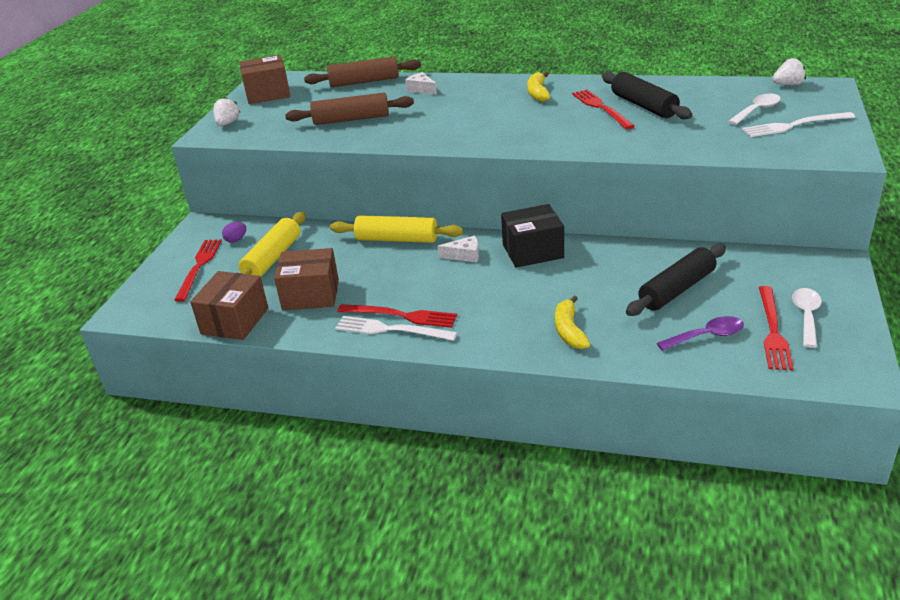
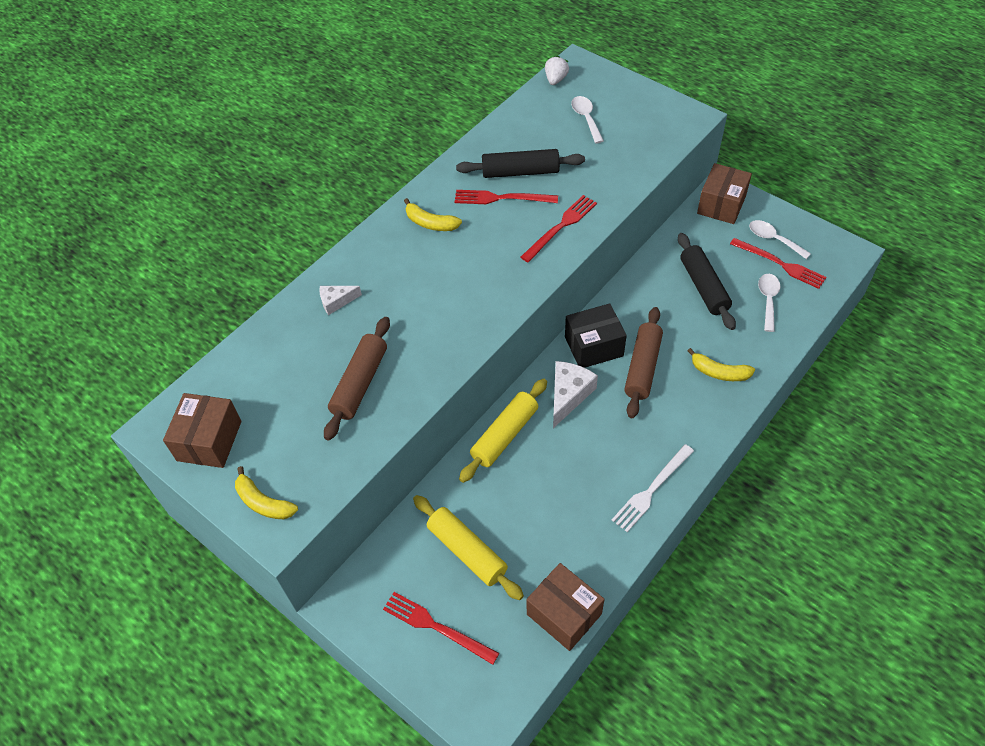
camera: 65 degrees left, 20 degrees up
(228, 123) = (263, 502): white strawberry -> yellow banana
(236, 240) = (403, 577): purple egg -> none
(311, 295) = (557, 536): brown box -> brown box (721, 205)
(364, 82) = (265, 341): brown rolling pin -> brown rolling pin (643, 367)
(401, 316) = (635, 475): red fork -> red fork (561, 227)
(464, 255) = (568, 395): white cheese -> white cheese, size x1.66
(533, 251) = (593, 346): black box -> black box turned 60 degrees clockwise
(707, 336) = (768, 300): purple spoon -> white spoon
(794, 125) = (627, 114): white fork -> none

